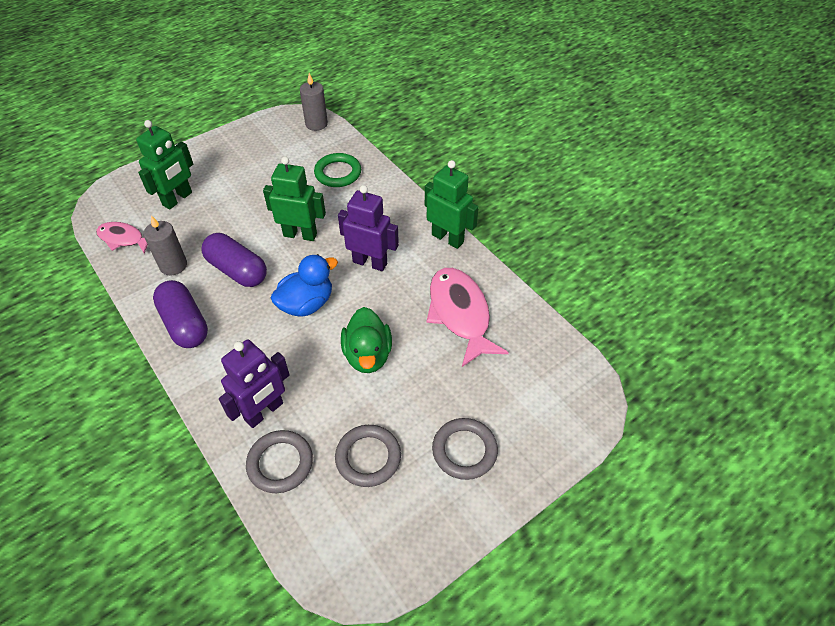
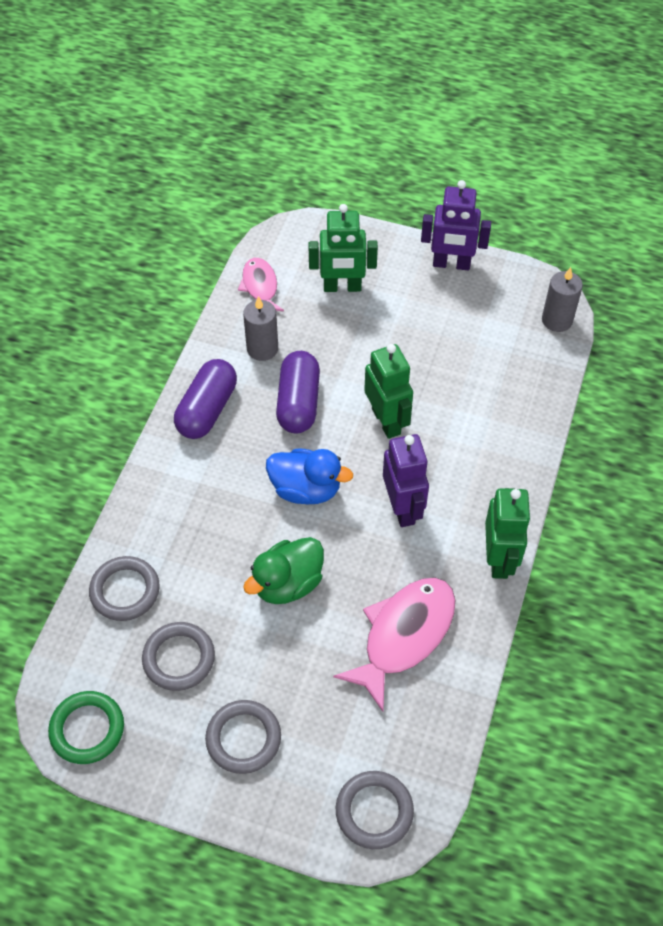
camera: 55 degrees right, 5 degrees up
(264, 412) = (165, 541): purple robot -> purple robot (451, 264)
(338, 173) = (501, 393): green ring -> green ring (87, 729)
(572, 402) = (374, 811): none -> grey ring

